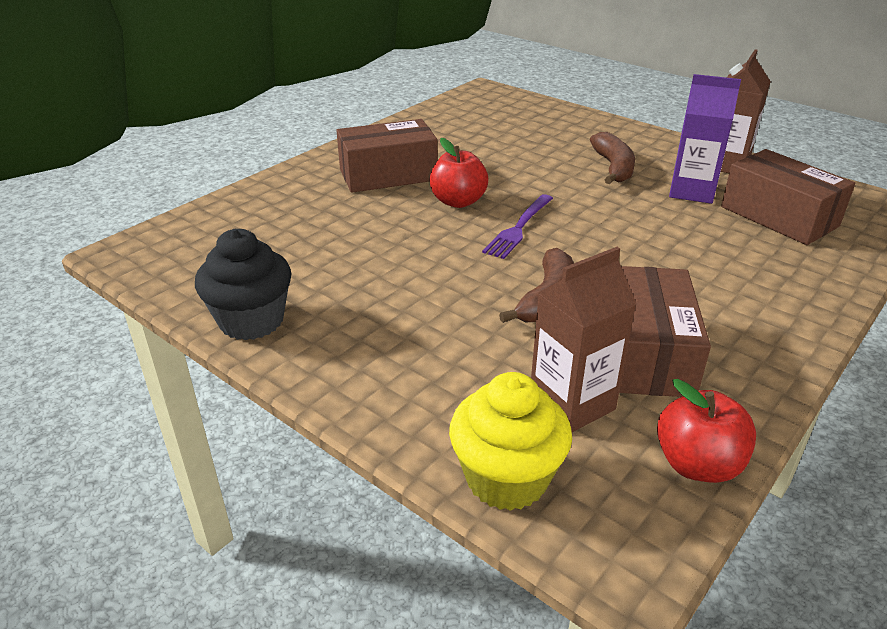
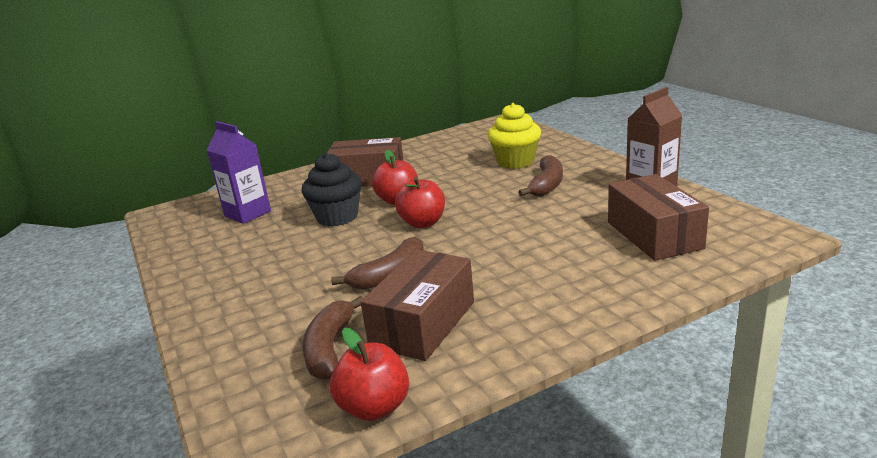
camera: 25 degrees right, 10 degrees down
(251, 321) = (186, 263): black cupcake -> black cupcake (337, 217)
(506, 478) = (234, 388): yellow cupcake -> yellow cupcake (515, 162)
(519, 228) = (423, 223): purple fork -> red apple
(572, 403) = (330, 348): brown carton -> brown banana
(692, 191) = (595, 208): purple carton -> purple carton (247, 214)

